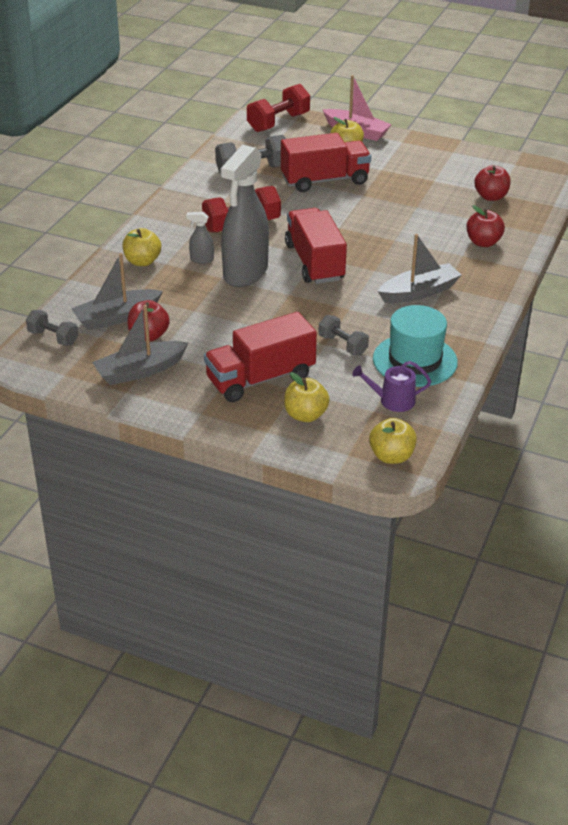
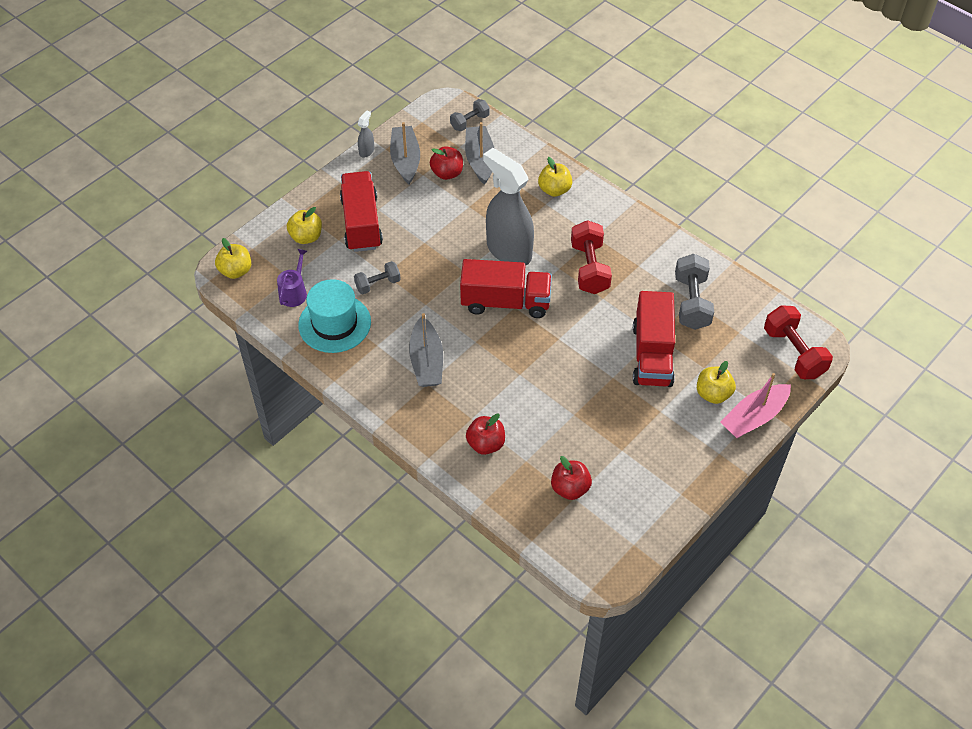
camera: 110 degrees right, 15 degrees up
(201, 259) = (542, 227): grey spray bottle -> grey spray bottle (366, 151)

